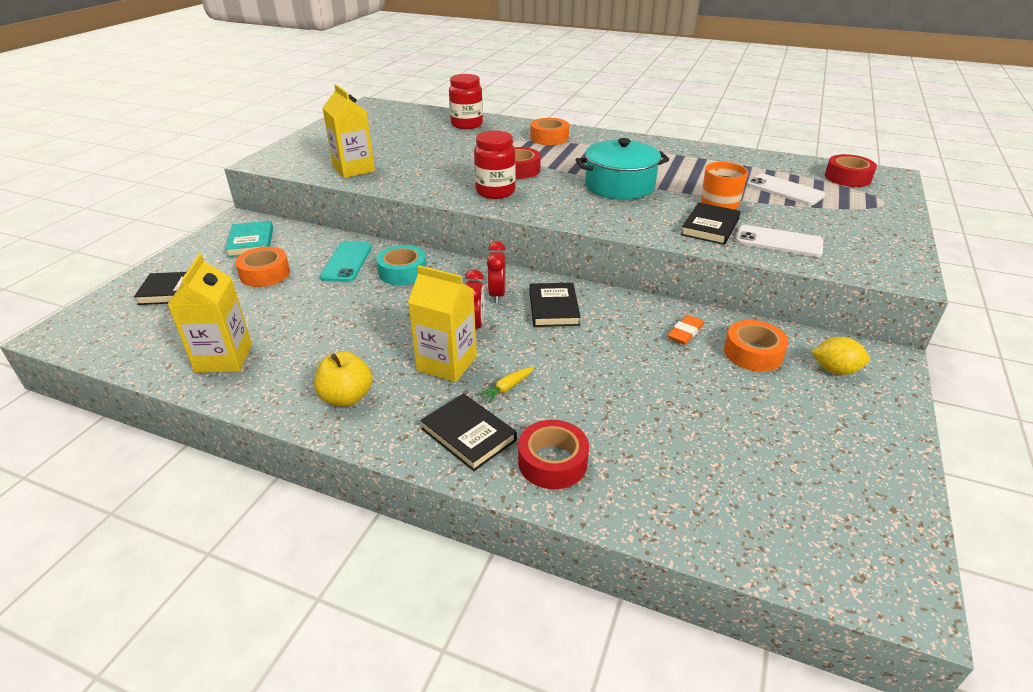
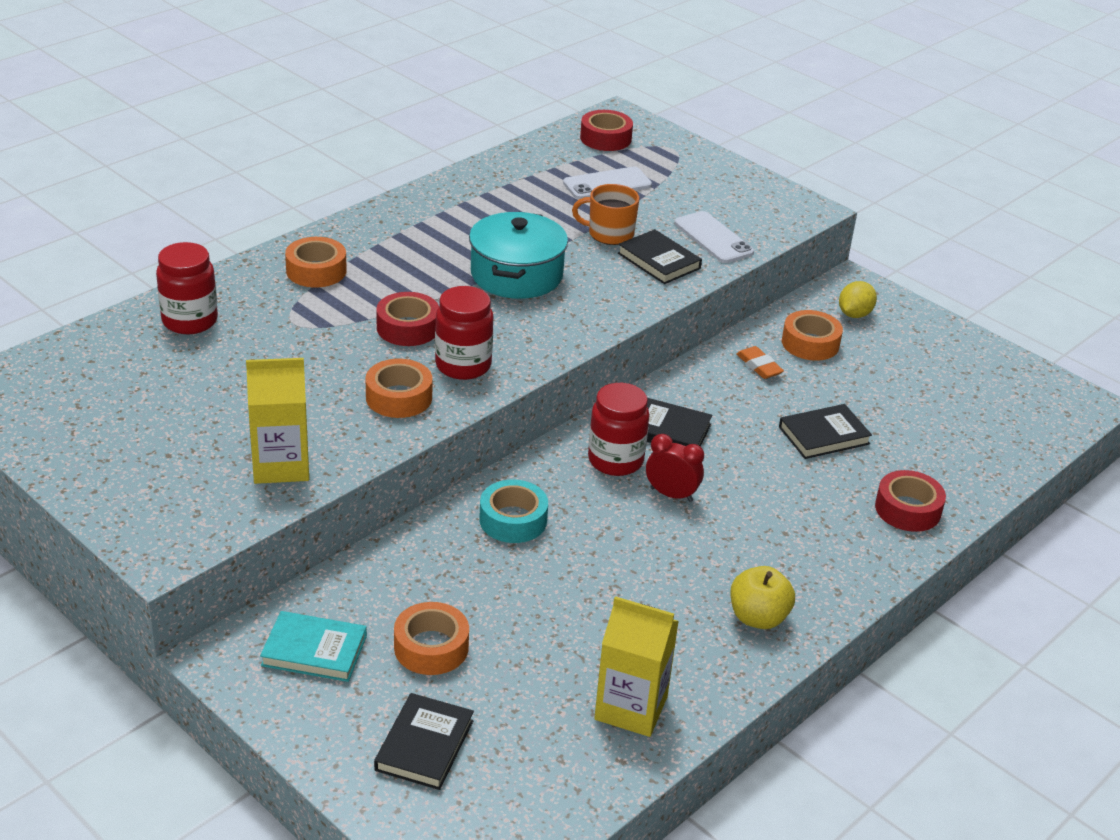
camera: 70 degrees left, 0 degrees up
(347, 262) = (450, 563): turquoise phone -> none
(443, 182) = (399, 397): none -> orange tape
(447, 363) = (732, 533): yellow carton -> none
(468, 434) = (852, 548): black book -> black book (824, 435)
(497, 295) = (615, 460): red clock -> red jar
(507, 388) = (793, 504): yellow carrot -> none
(778, 242) = (713, 238): white phone -> white phone turned 75 degrees counterclockwise

